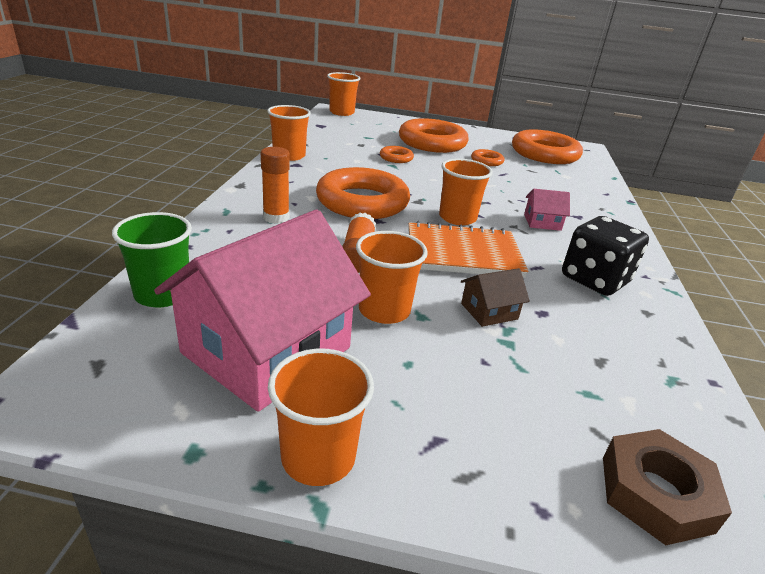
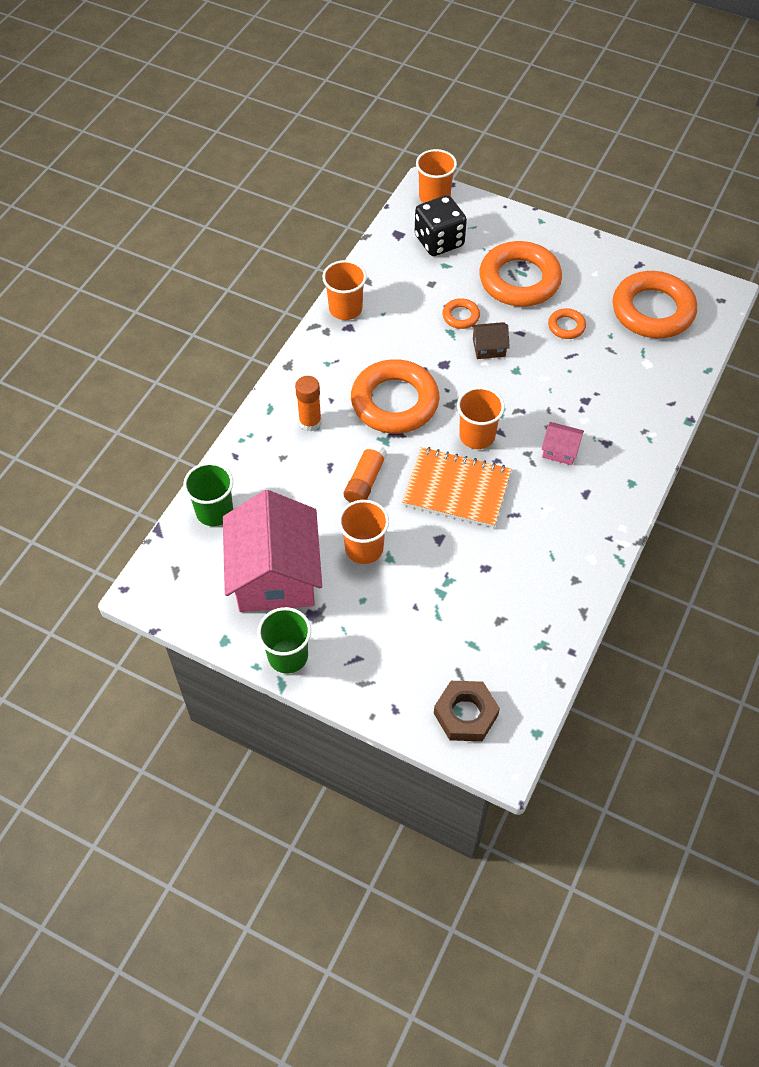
camera: 20 degrees right, 25 degrees up
(267, 350) = (275, 574): pink house -> pink house turned 60 degrees counterclockwise
(318, 457) = (288, 656): orange cup -> green cup
(489, 311) = (443, 560): brown house -> brown house (489, 347)
(595, 279) = (556, 537): black dice -> black dice (439, 241)

